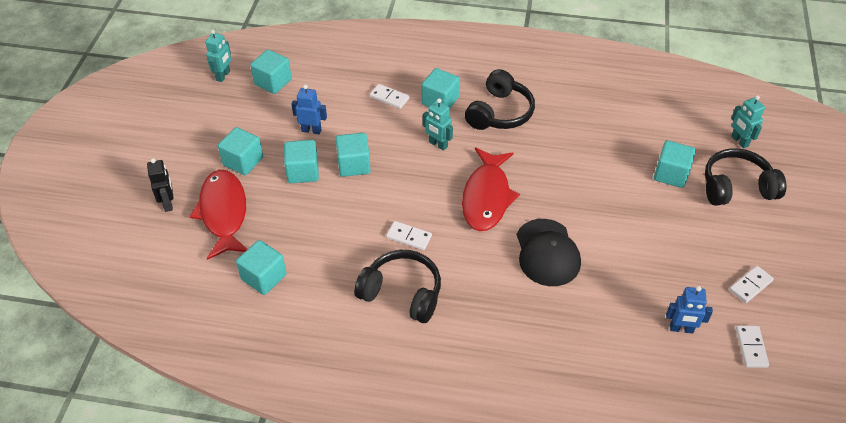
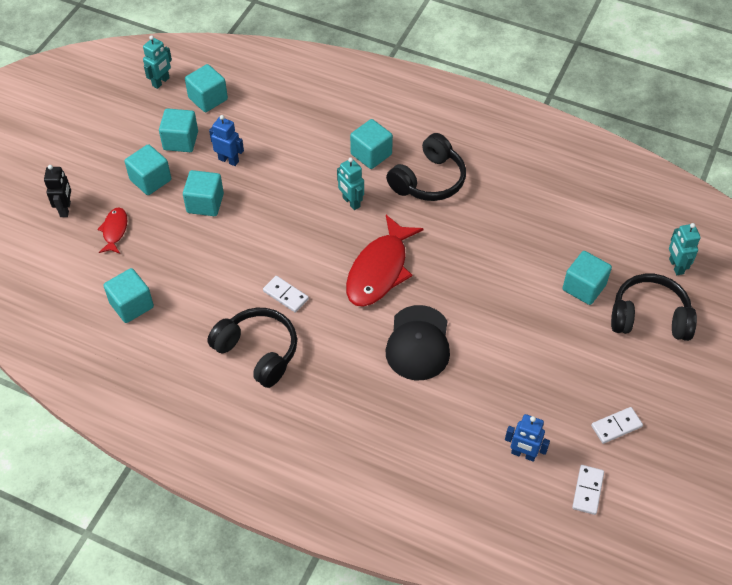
camera: 15 degrees right, 5 degrees up
(223, 213) = (114, 230): red fish -> red fish, size x0.50
(353, 165) = (258, 207): turquoise cube -> turquoise cube (180, 141)
(389, 97) = (320, 140): white domino -> none

